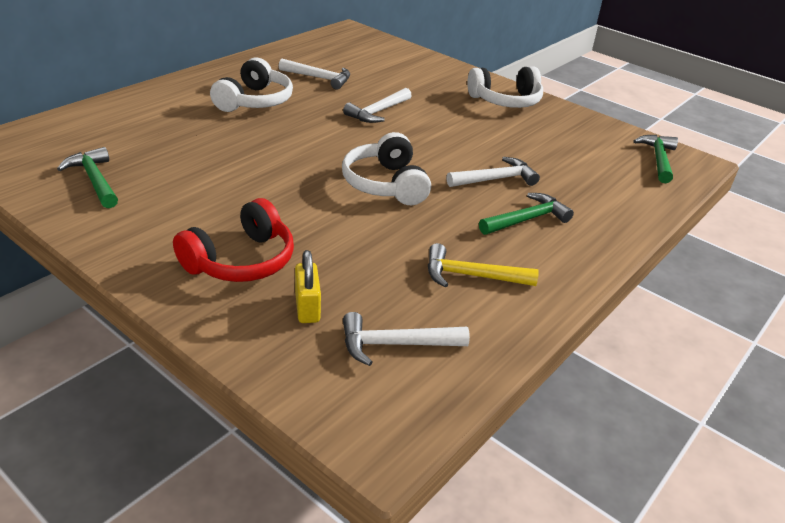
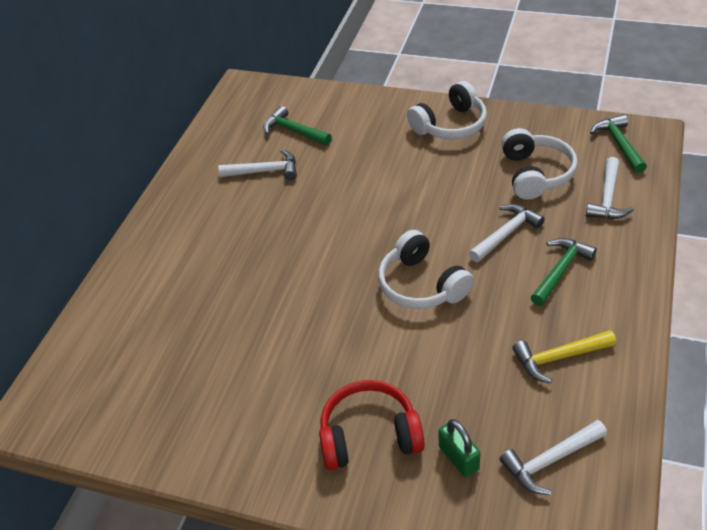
camera: 15 degrees left, 10 degrees up
(95, 180) = (168, 405): green hammer -> green hammer (294, 131)
(241, 261) = (369, 435): red headphones -> red headphones turned 120 degrees counterclockwise
(255, 101) = (230, 232): white headphones -> white headphones (535, 174)
(307, 307) = (458, 458): yellow padlock -> green padlock
(378, 112) = (351, 194): white hammer -> white hammer (607, 198)

